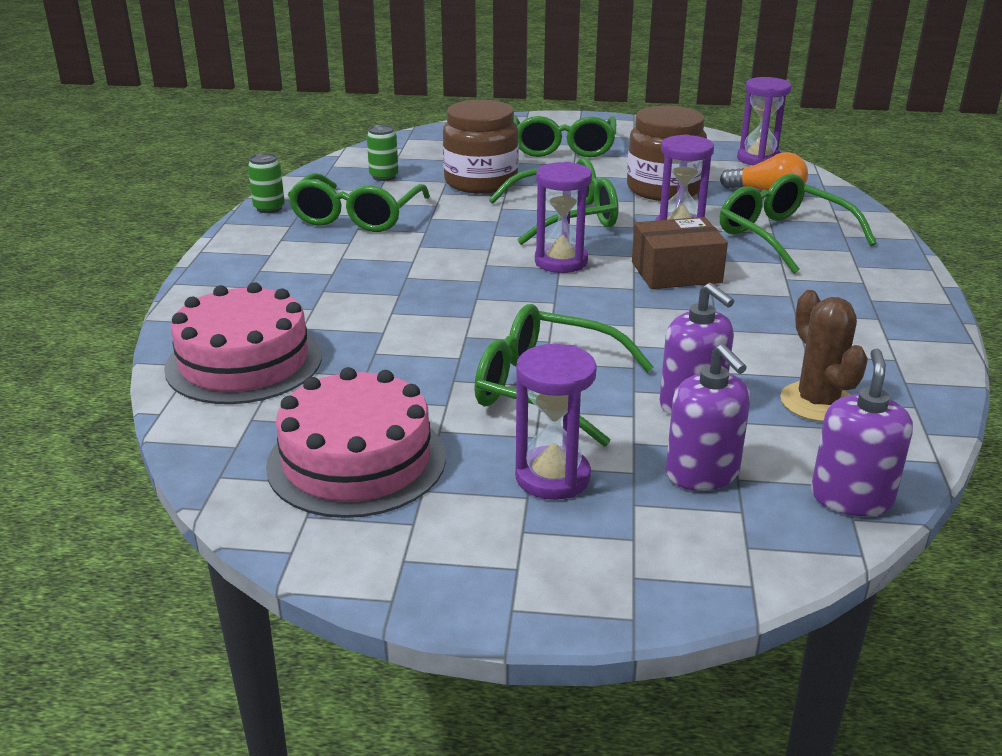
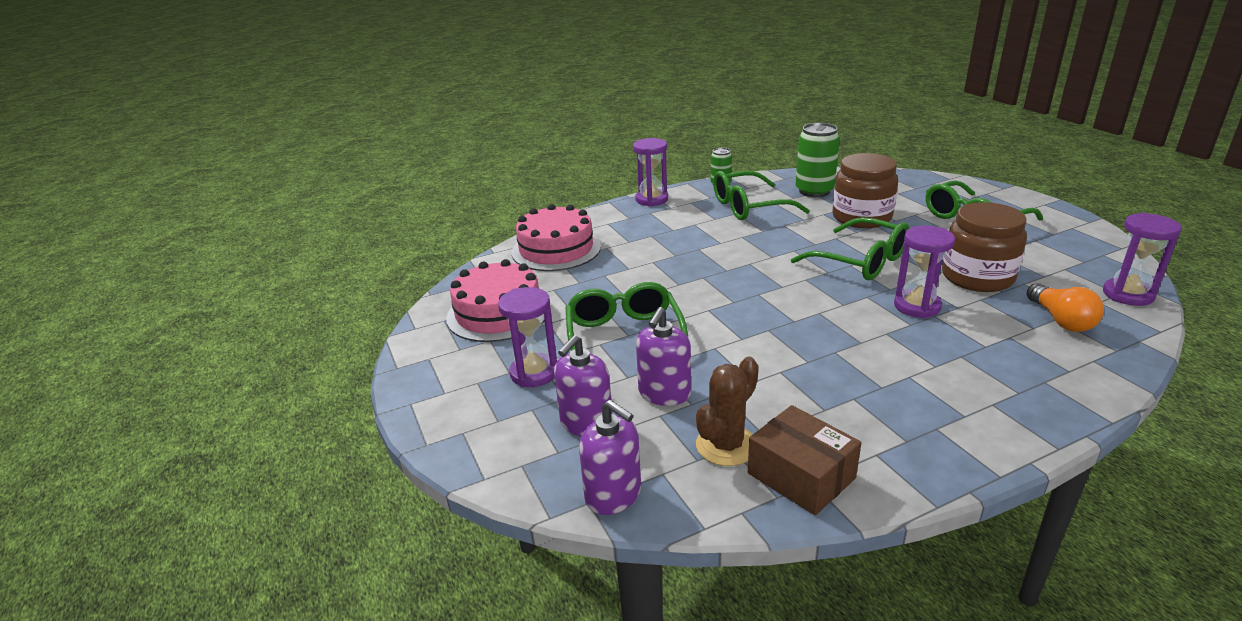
camera: 60 degrees right, 0 degrees up
(384, 176) = (814, 191): green can -> green can, size x1.78
(561, 262) = (791, 284): purple hourglass -> purple hourglass (651, 199)
(676, 272) = (842, 328): brown box -> brown box (801, 476)
(782, 236) = (985, 352): green glasses -> none
(851, 497) = (613, 495): purple soap dispenser -> purple soap dispenser turned 60 degrees clockwise

